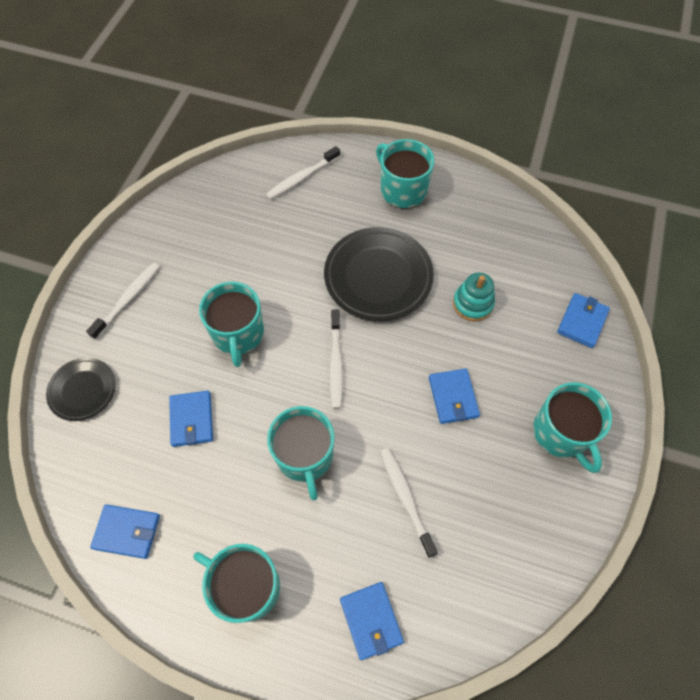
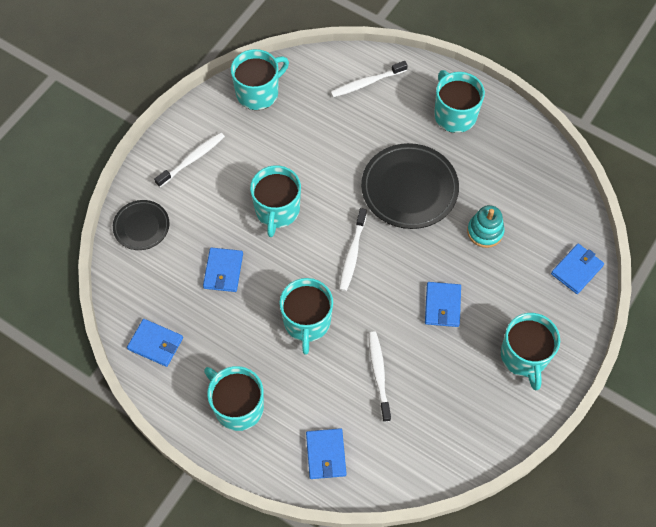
camera: 15 degrees right, 0 degrees up
(187, 212) = (258, 93): none -> turquoise mug

